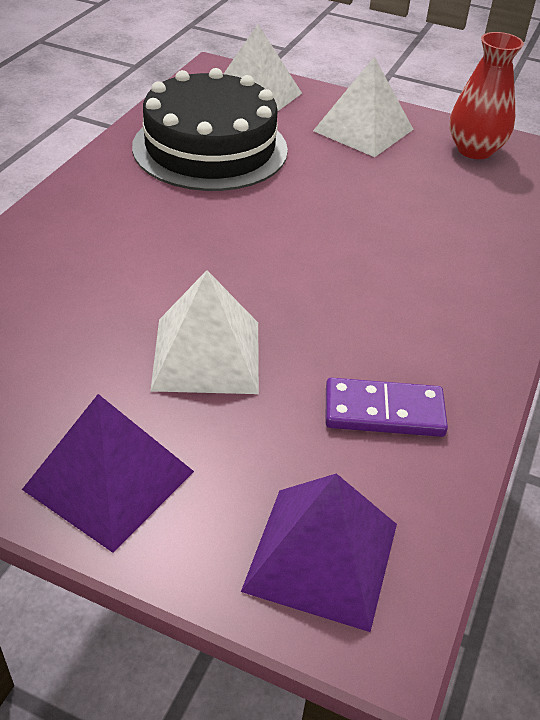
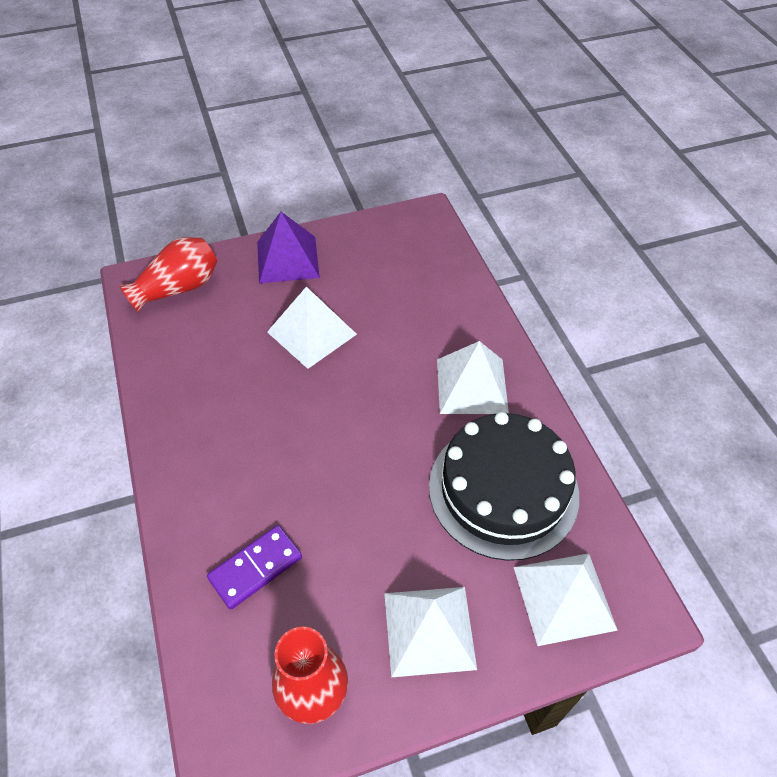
camera: 140 degrees right, 10 degrees up
(123, 209) = (471, 386): none -> white pyramid
(321, 556) = (178, 288): purple pyramid -> red vase
(384, 412) = (198, 365): purple domino -> purple domino (255, 568)

